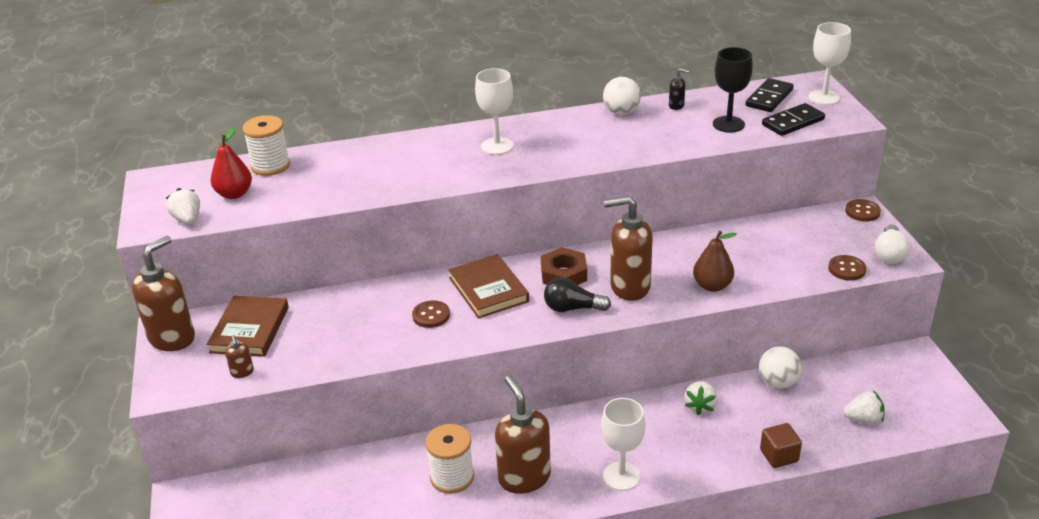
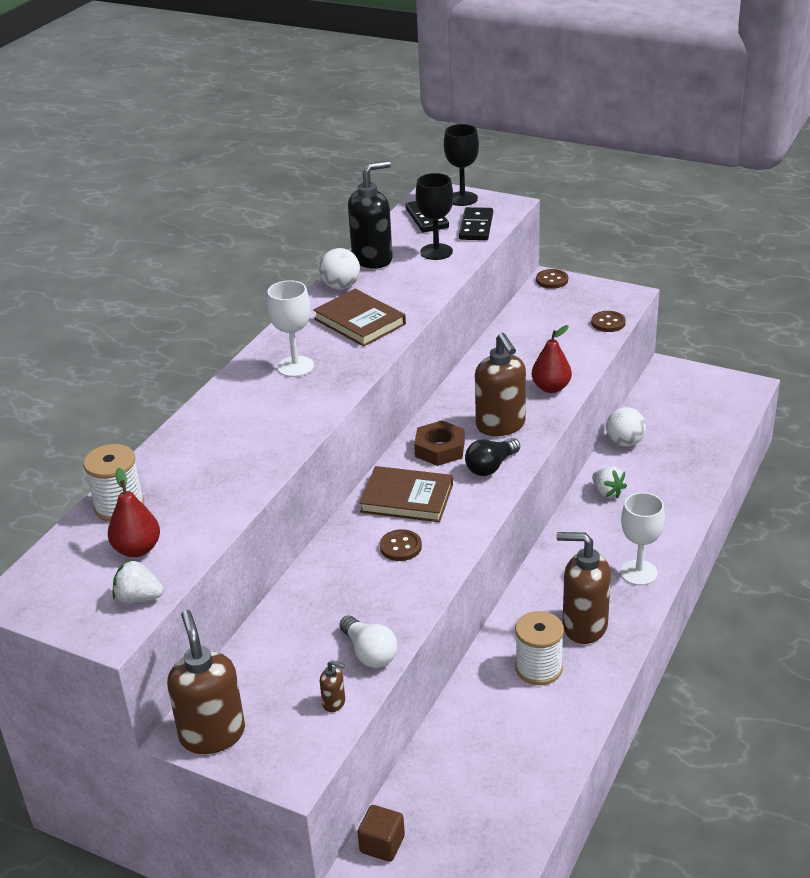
camera: 50 degrees left, 0 degrees up
(249, 330) = (271, 672): brown book -> brown book (359, 322)
(629, 287) = (501, 425): brown soap dispenser -> brown soap dispenser turned 60 degrees counterclockwise
(676, 106) = (373, 259): black soap dispenser -> black soap dispenser, size x2.34
(712, 286) = (551, 388): brown pear -> red pear
(779, 456) = (699, 485): brown cube -> brown cube (382, 844)
(824, 97) = (462, 199): white goblet -> black goblet
(863, 419) = (705, 428): white strawberry -> none
(889, 254) = (614, 297): white light bulb -> white light bulb (369, 653)

